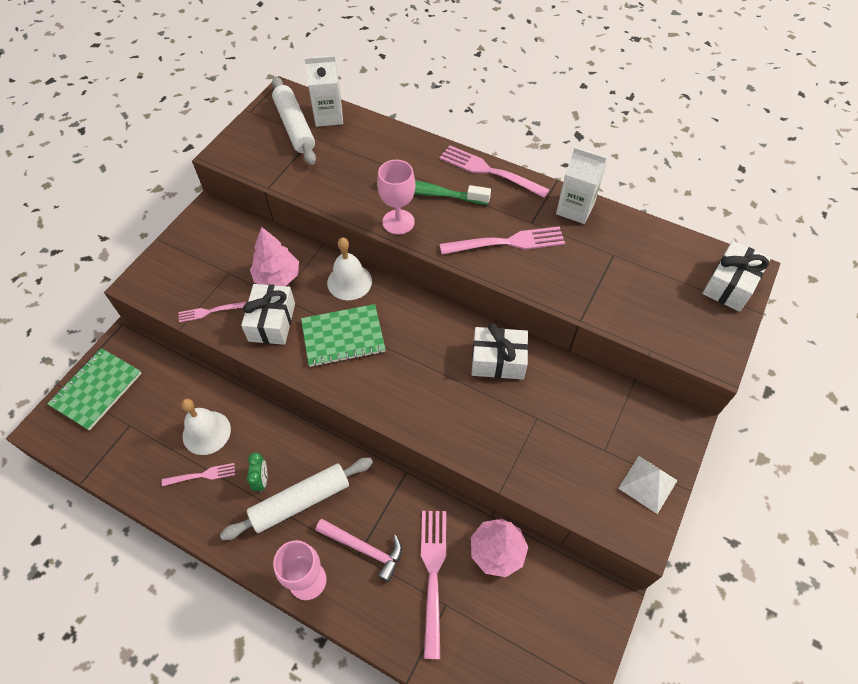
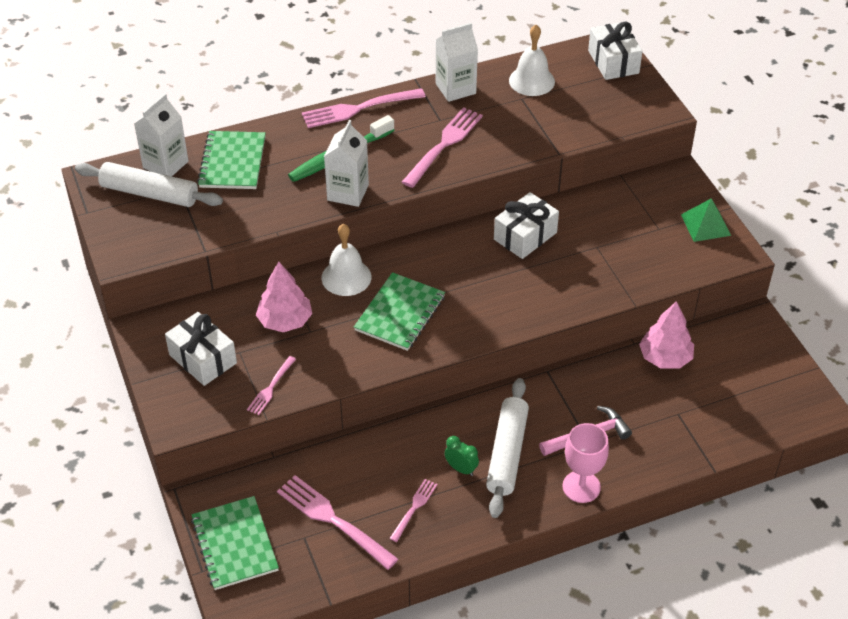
camera: 50 degrees left, 10 degrees down
(206, 432) = (372, 483): white bell -> white bell (531, 81)
(272, 322) = (332, 351): white gift -> white gift (203, 359)
(365, 145) = (232, 162): none -> green notebook
(398, 222) = (348, 192): pink goblet -> white carton
(433, 574) = (648, 406): pink fork -> pink fork (333, 520)
(648, 484) = (705, 224): white pyramid -> green pyramid

